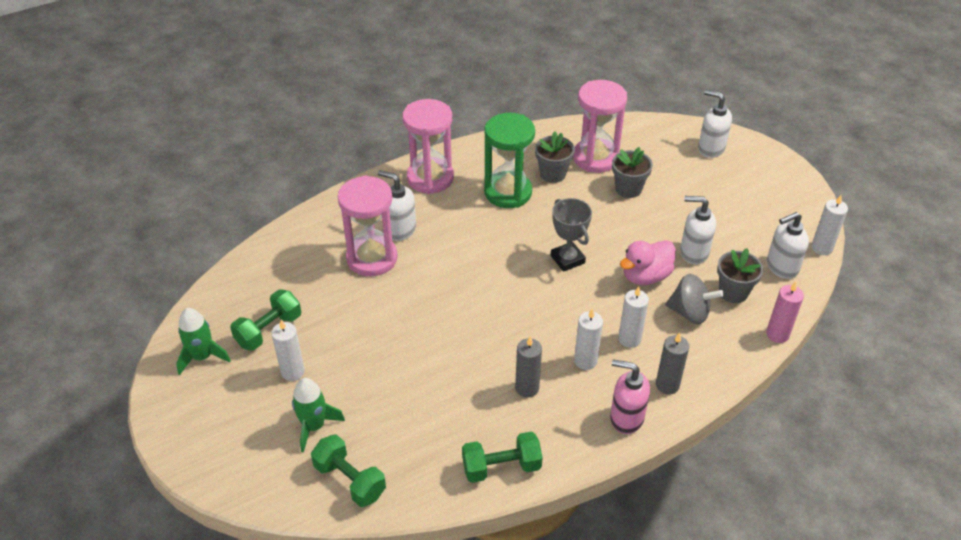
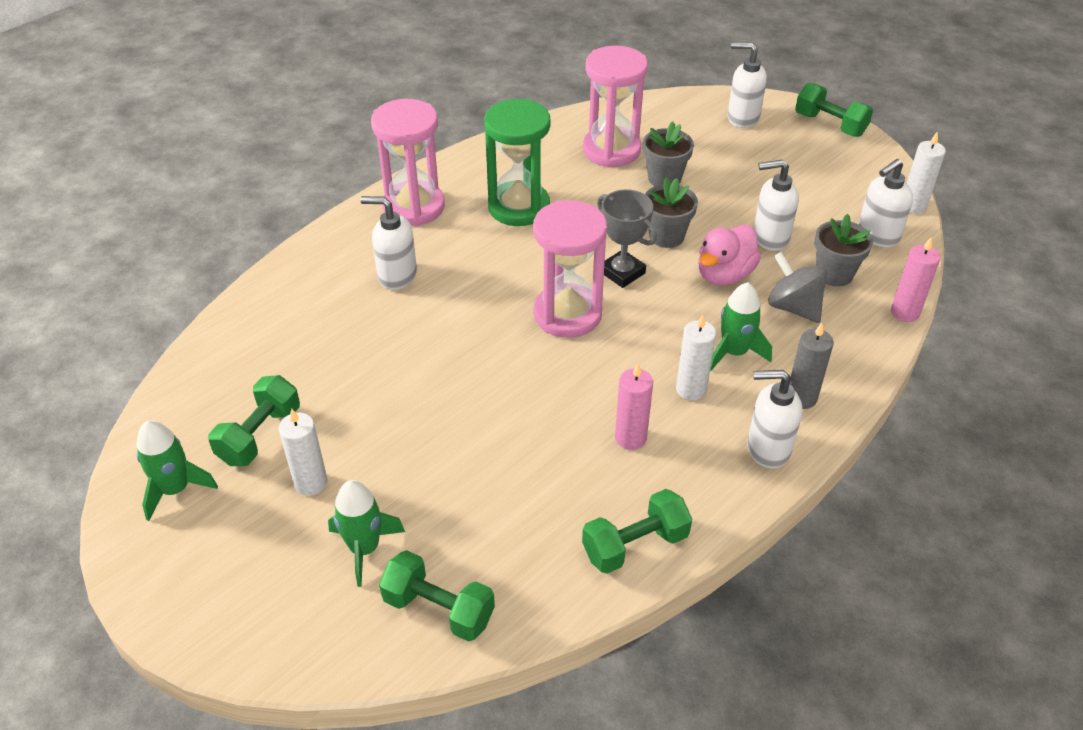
camera: 15 degrees left, 0 degrees up
(372, 258) = (371, 317): pink hourglass -> pink hourglass (567, 314)
(527, 388) = (630, 438): grey candle -> pink candle
(553, 174) = (566, 176): grey flower pot -> grey flower pot (666, 236)
(626, 418) = (767, 448): pink soap dispenser -> white soap dispenser
(629, 339) = (734, 352): white candle -> green rocket
(690, 312) = (793, 307): grey spinning top -> grey spinning top turned 135 degrees counterclockwise
(781, 166) = (830, 124): none -> green dumbbell

